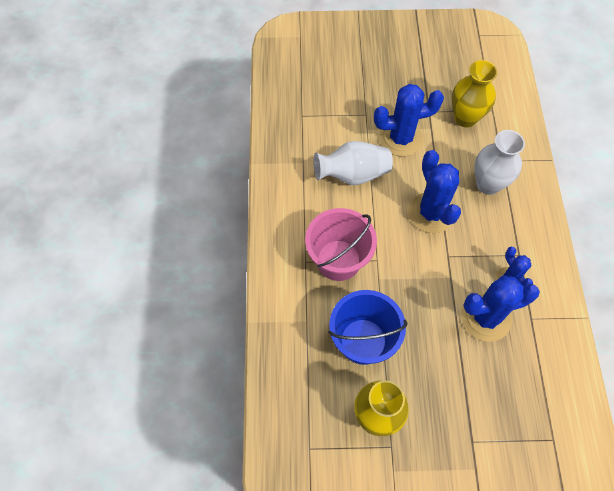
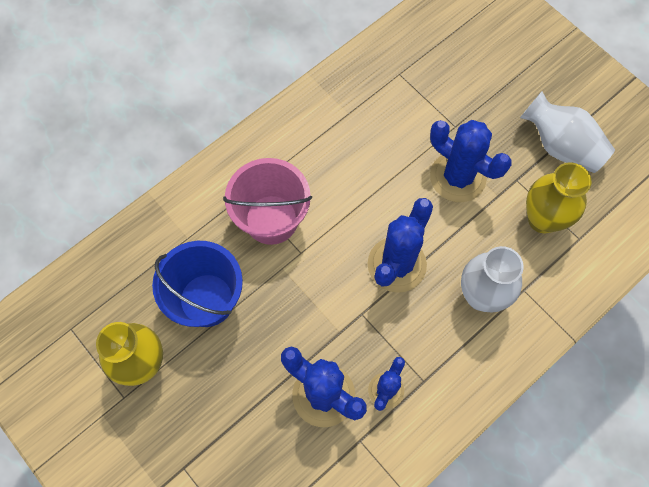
camera: 50 degrees right, 5 degrees up
(353, 174) = (375, 164): white vase -> white vase (560, 146)

